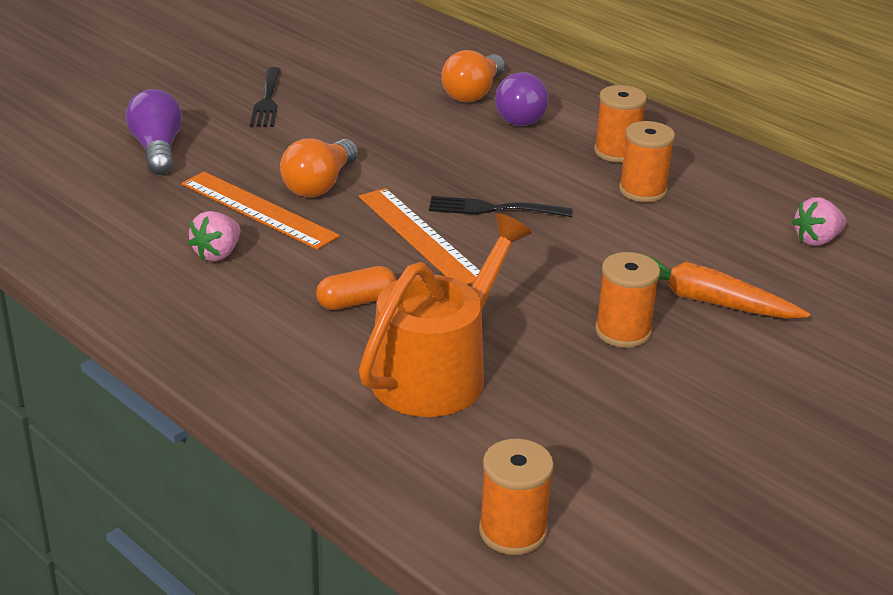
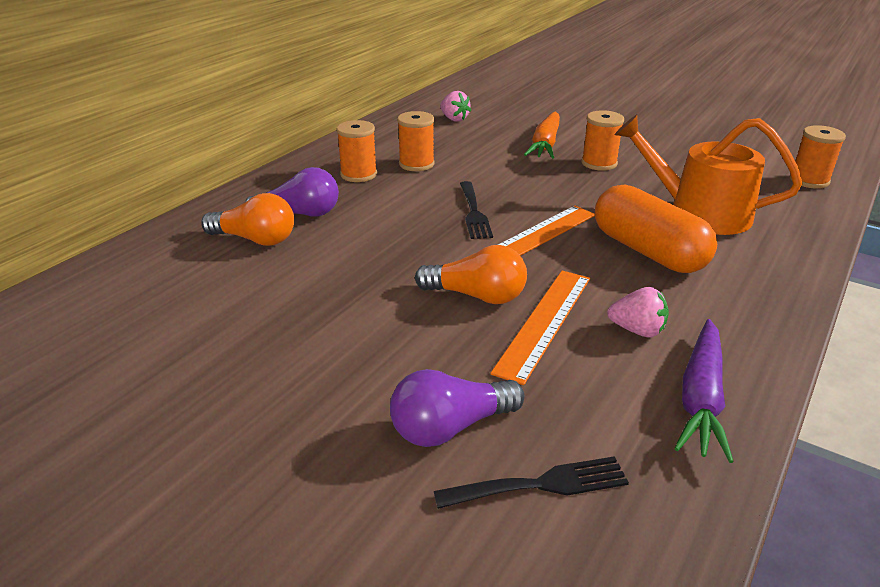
camera: 100 degrees left, 0 degrees up
(110, 259) = (701, 398): none -> purple carrot
(267, 100) = (291, 365): black fork -> black fork (540, 484)
(356, 301) = (648, 251): orange capsule -> orange capsule, size x2.02

